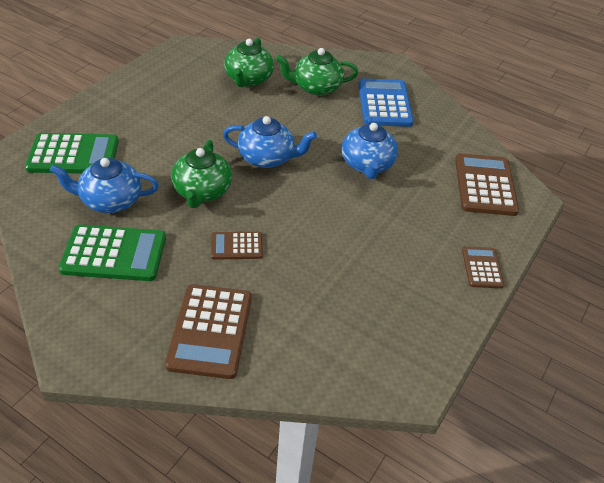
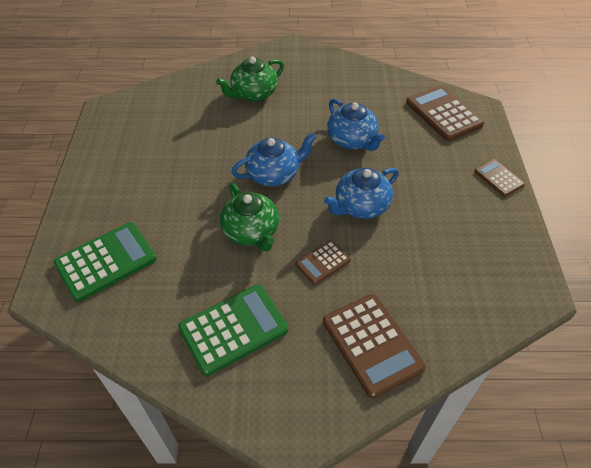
camera: 30 degrees left, 5 degrees up
(110, 200) = (183, 284): blue teapot -> blue teapot (361, 206)
(248, 79) = (192, 112): green teapot -> none
(384, 103) = (317, 82): blue calculator -> none

